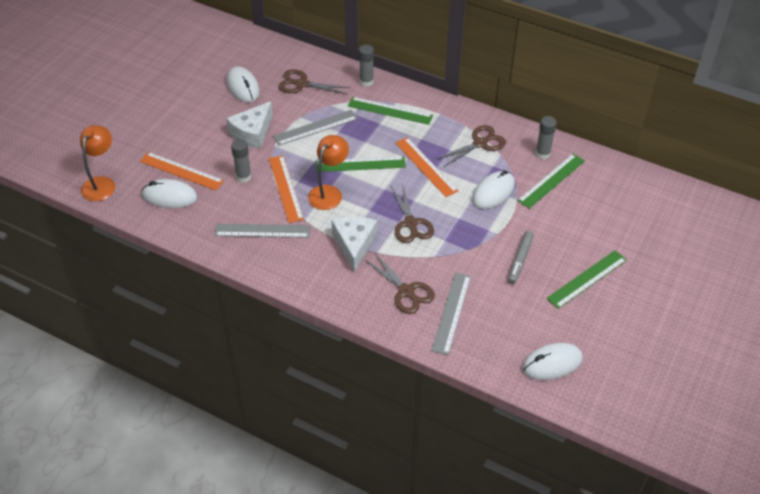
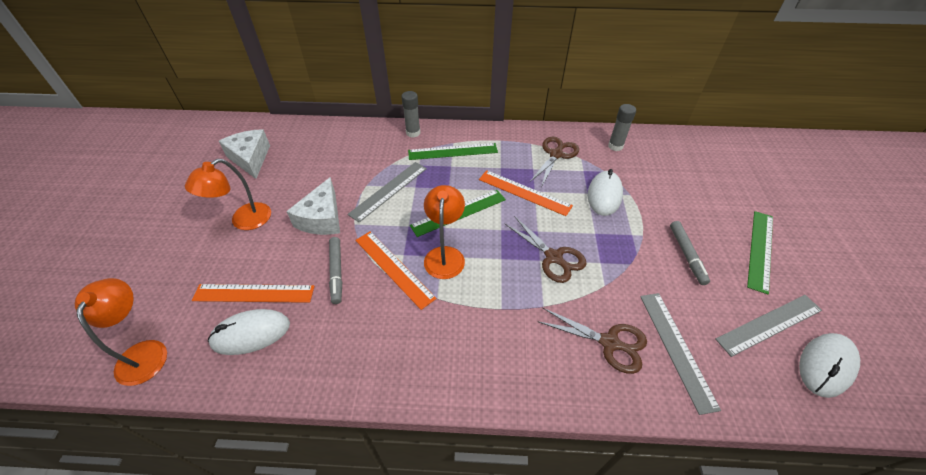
camera: 25 degrees left, 0 degrees up
(194, 115) = (244, 221): none -> orange lamp
(243, 87) = (288, 174): white mouse -> none
(243, 177) = (336, 272): grey glue stick -> grey marker
(262, 231) = (395, 333): grey ruler -> grey ruler (769, 324)
(302, 84) = (350, 153): brown scissors -> none
(354, 245) = (512, 307): white cheese -> white cheese (250, 159)
(551, 180) = (643, 167): green ruler -> none

